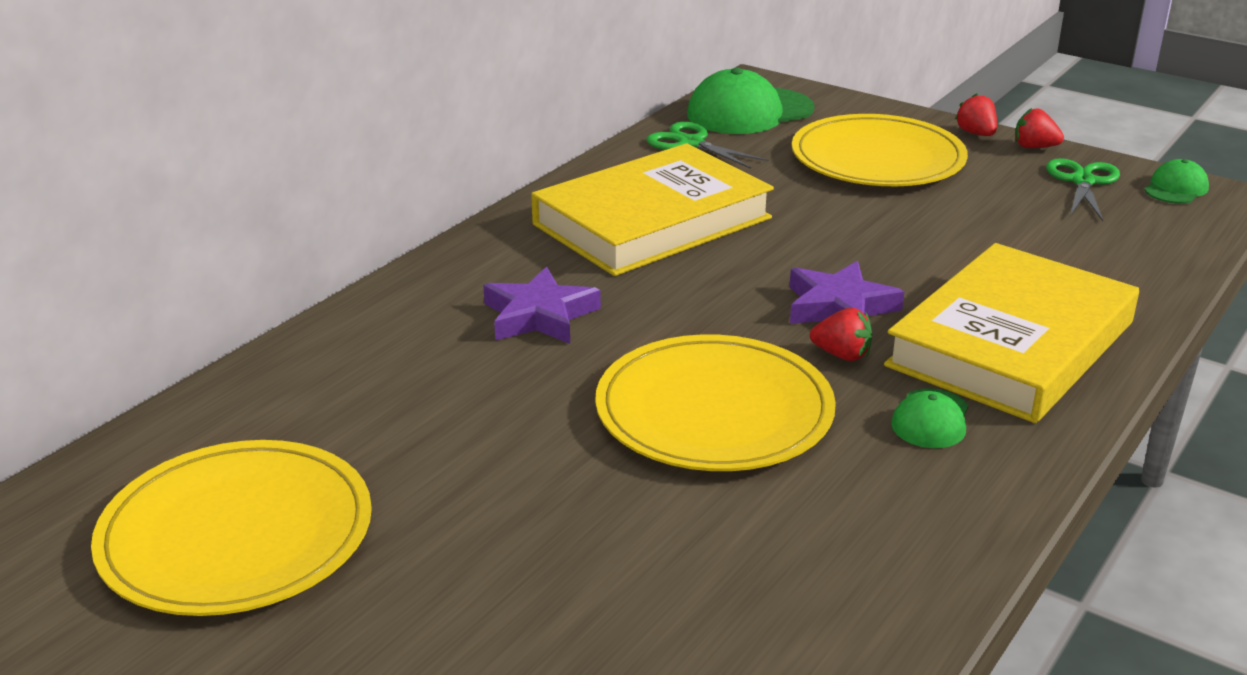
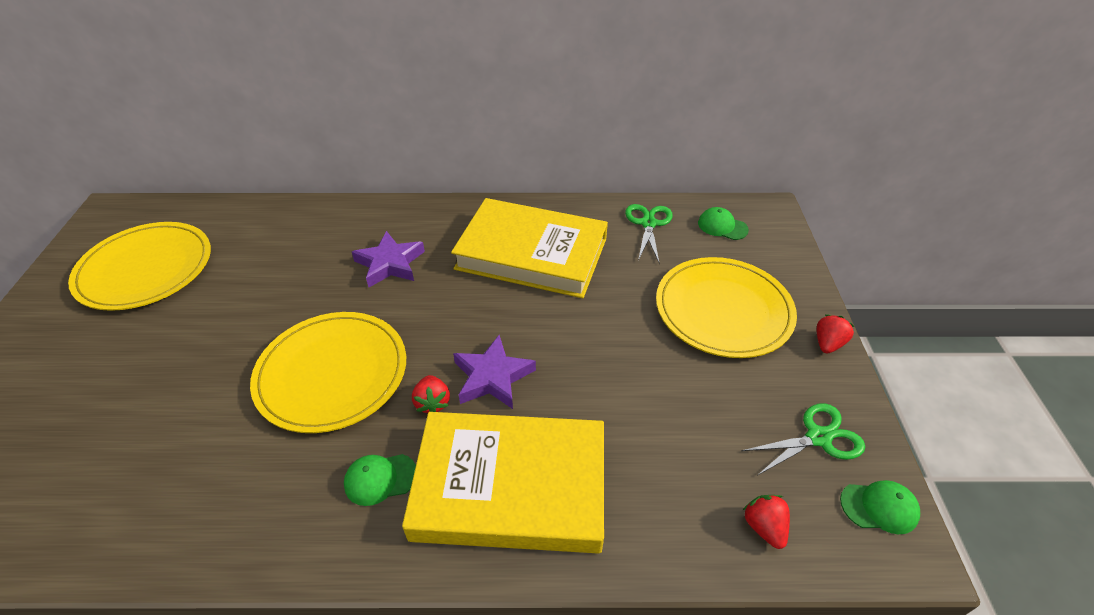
camera: 55 degrees right, 15 degrees up
(749, 112) = (722, 226): green cap -> green cap, size x0.51
(1034, 147) = (846, 385): red strawberry -> red strawberry (764, 527)

